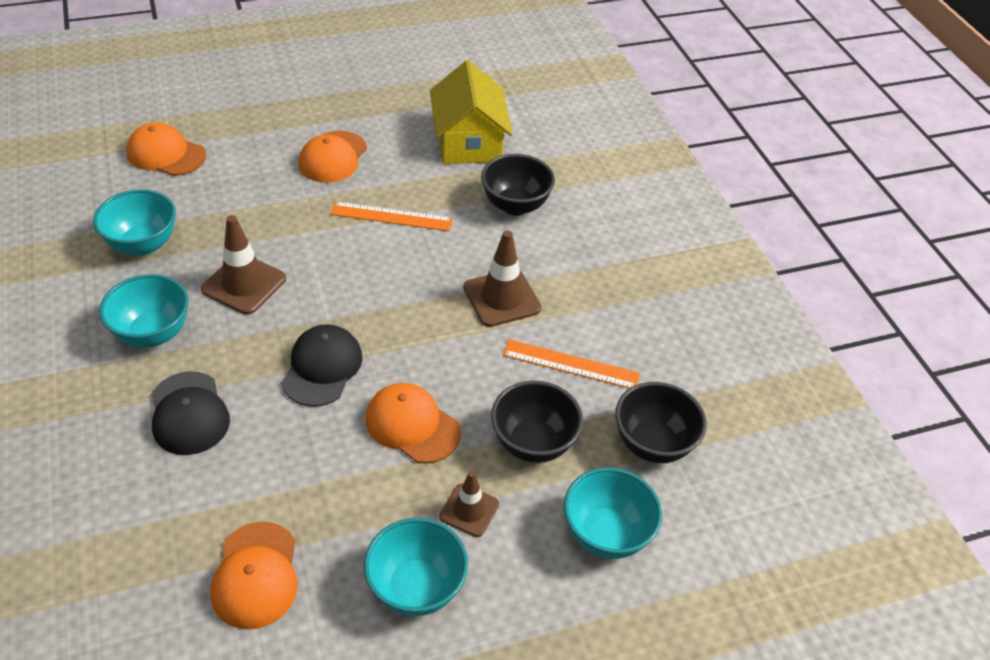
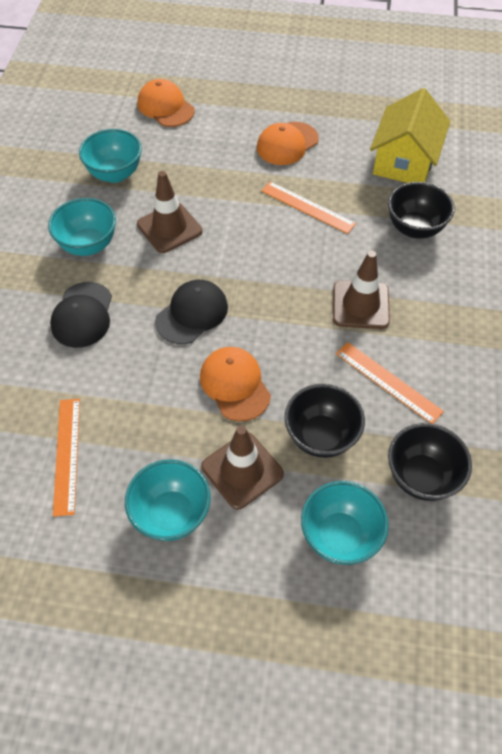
camera: 30 degrees right, 10 degrees up
(256, 575) = (66, 455): orange cap -> orange ruler
(469, 510) = (242, 470): brown traffic cone -> brown traffic cone, size x1.59

